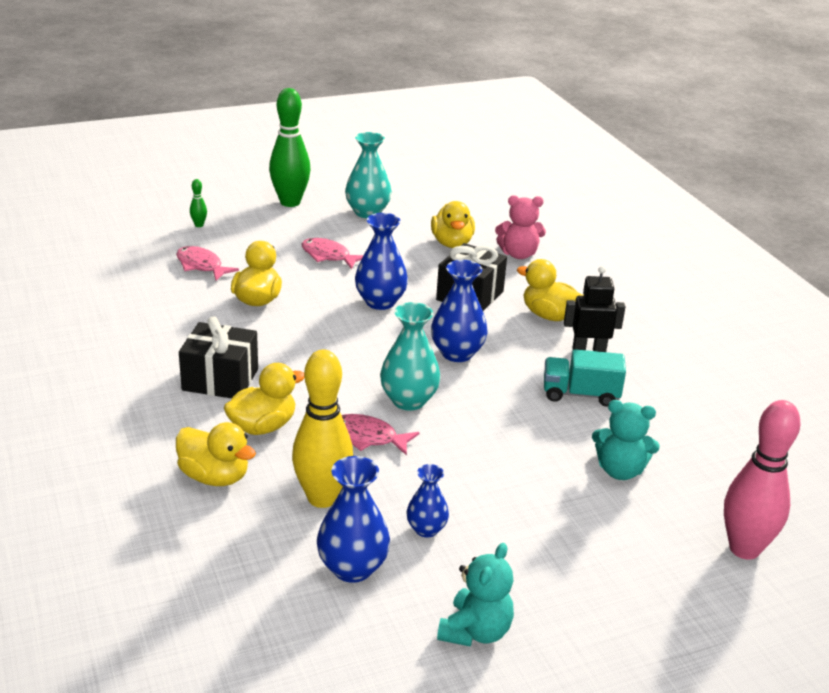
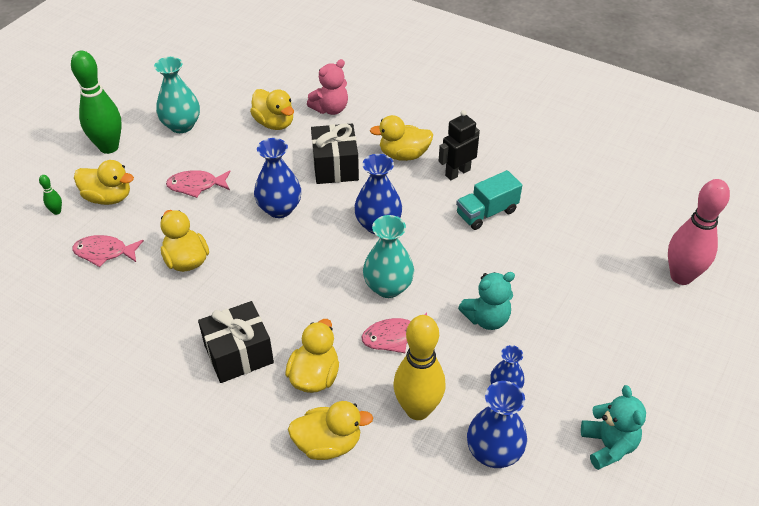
camera: 35 degrees left, 15 degrees up
(248, 233) = (108, 197): none -> yellow duck
(620, 470) = (566, 261): turquoise teddy bear -> turquoise teddy bear (486, 318)

